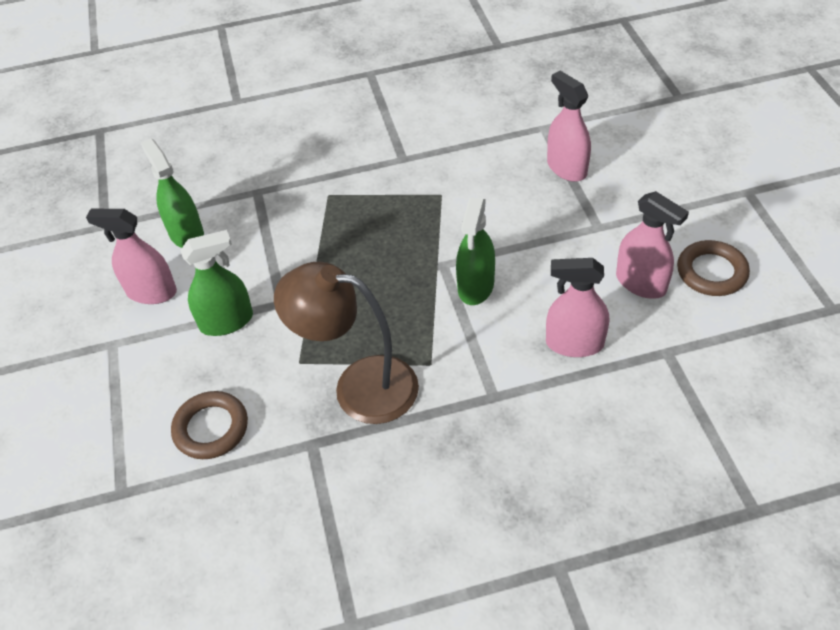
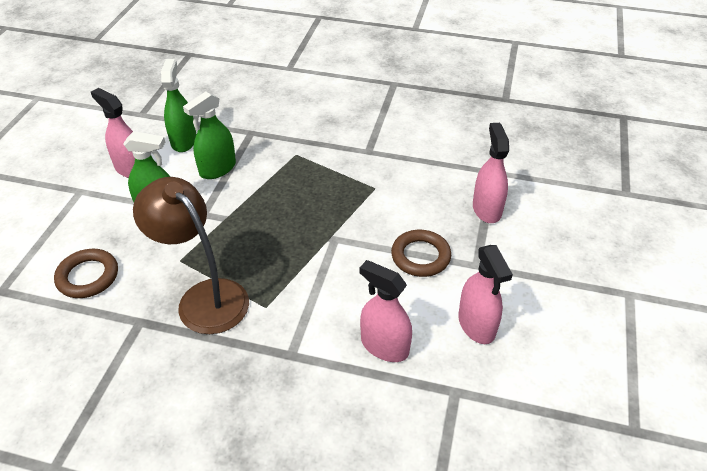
camera: 25 degrees right, 5 degrees down
(476, 286) = (345, 266): green spray bottle -> green spray bottle (217, 169)
(711, 272) = (544, 345): brown ring -> brown ring (420, 256)

